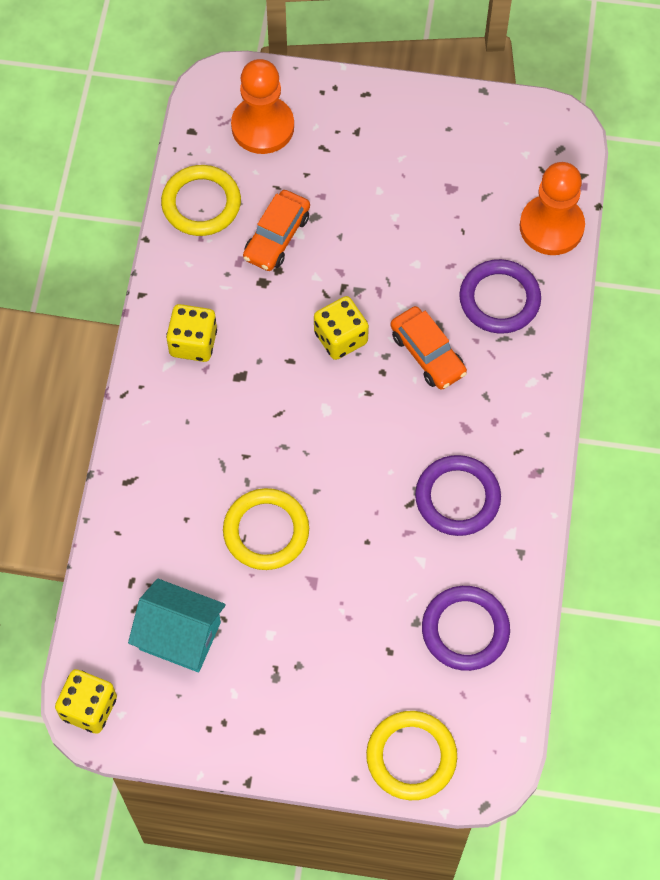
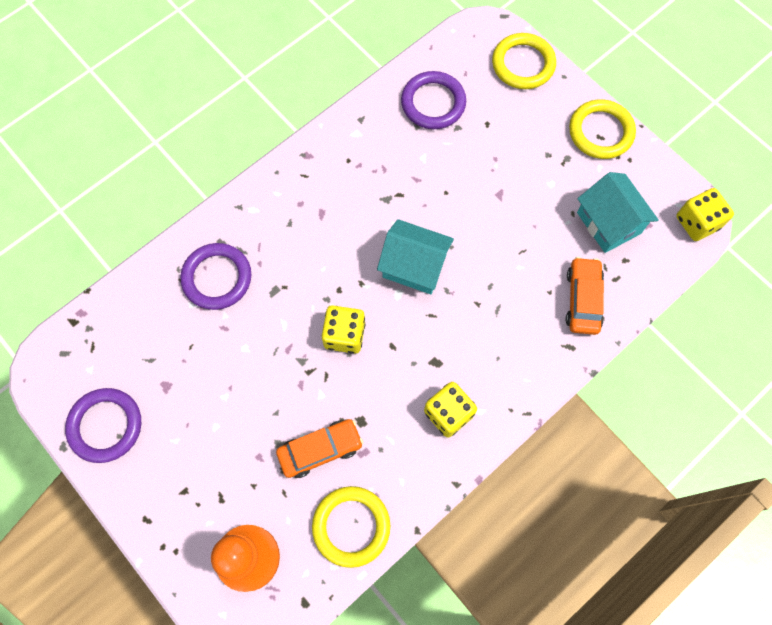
camera: 140 degrees left, 5 degrees up
(266, 531) = (504, 245): yellow ring -> yellow ring (600, 132)
(333, 445) = (414, 266): none -> turquoise house
(427, 354) = (299, 278): orange car -> orange car (582, 299)
(457, 498) = (367, 176): purple ring -> purple ring (105, 426)
(551, 227) = (131, 300): orange pawn -> none

